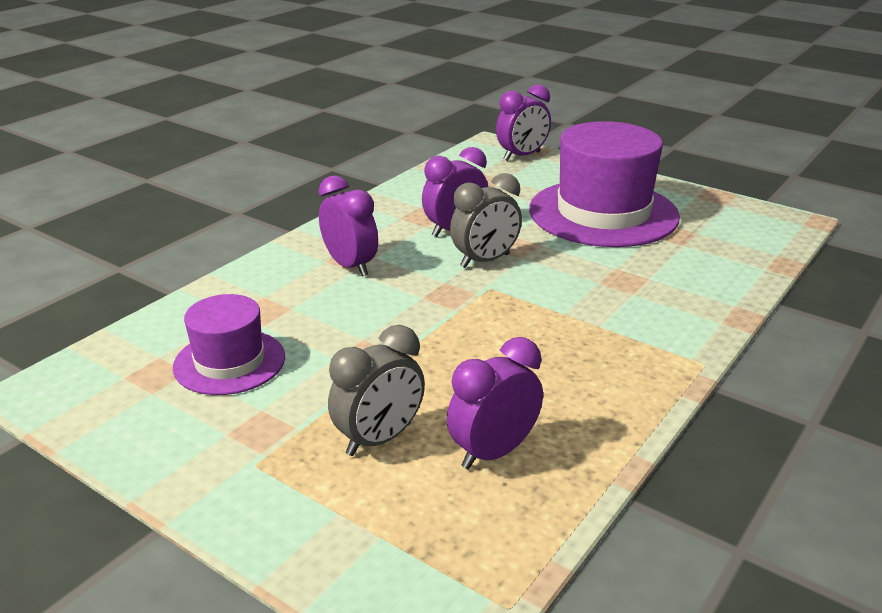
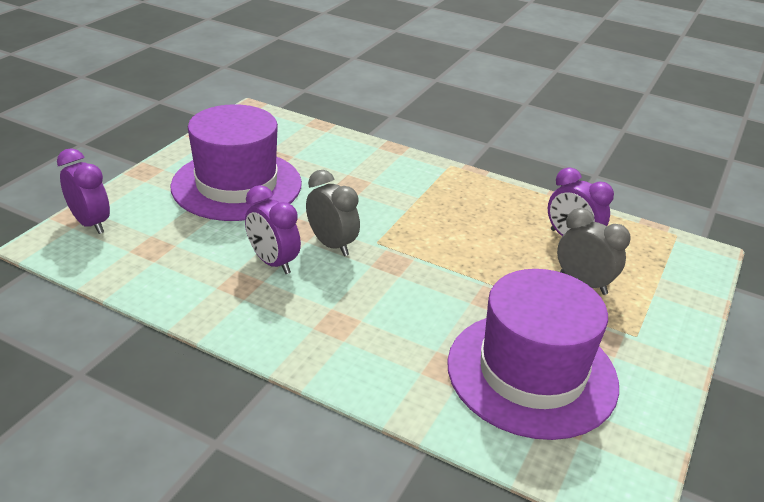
camera: 100 degrees left, 5 degrees up
(229, 362) = (532, 373): purple hat -> purple hat, size x1.80
(350, 266) = (353, 322): purple clock -> none

